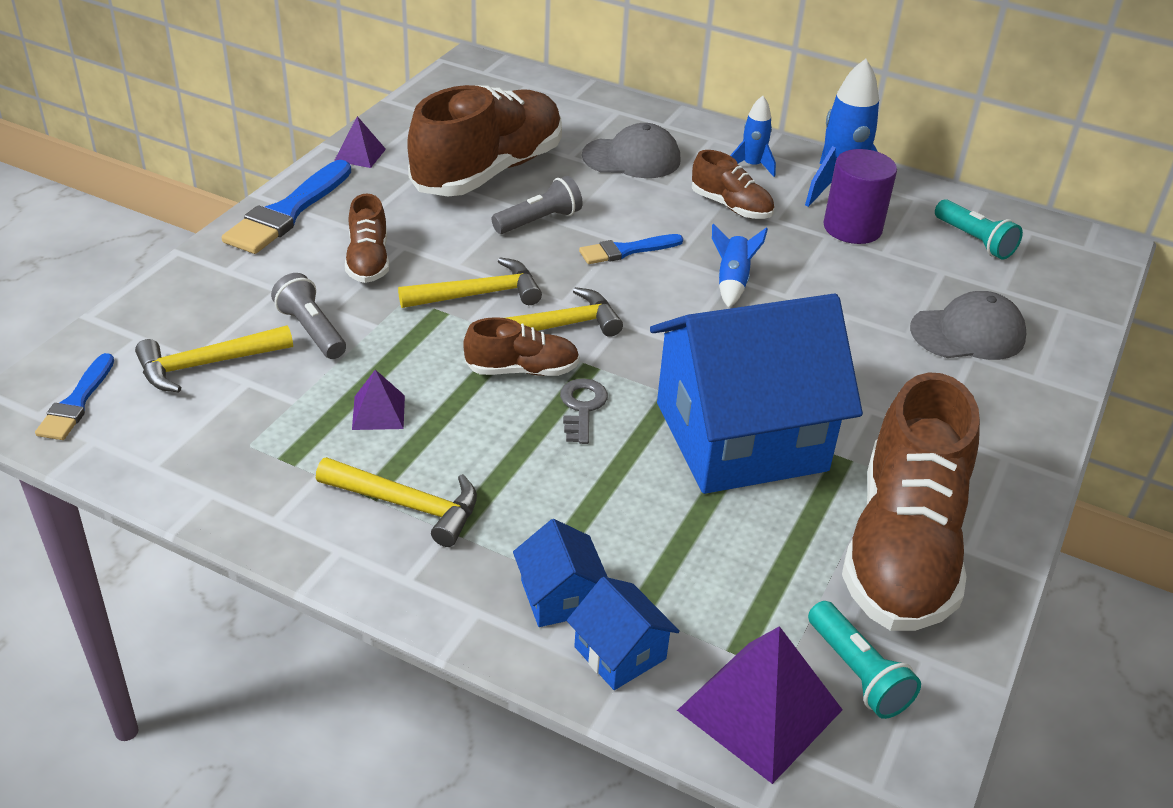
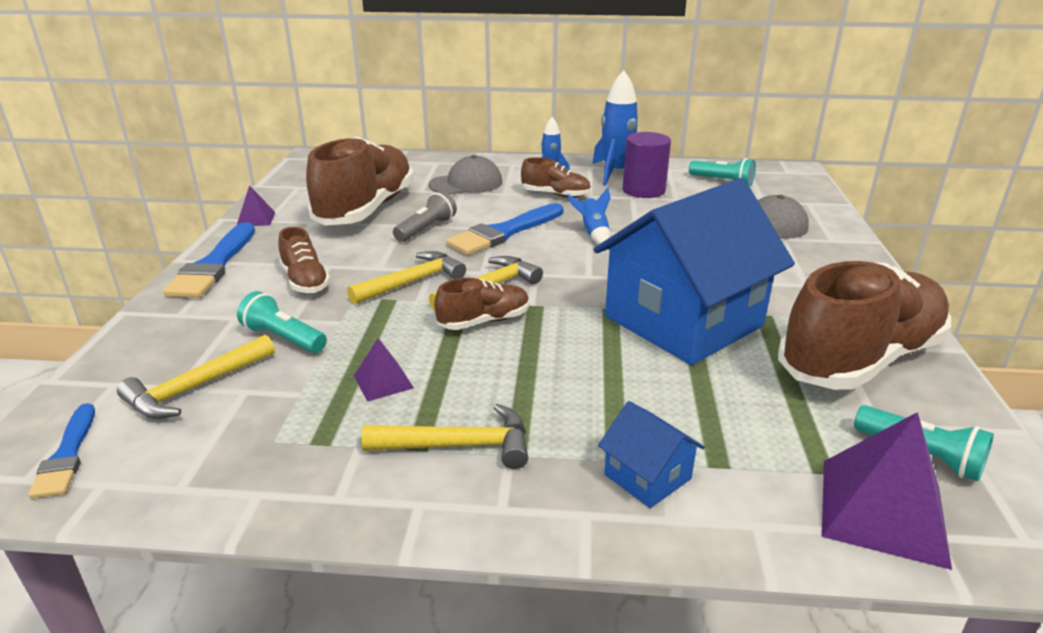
camera: 20 degrees left, 10 degrees down
(311, 330) = (283, 338): grey flashlight -> turquoise flashlight
(582, 407) = (551, 333): grey key -> none
(620, 653) = (734, 505): blue house -> none
(626, 250) = (504, 232): blue brush -> blue brush, size x1.68
(902, 548) = (859, 359): brown shoe -> brown shoe turned 120 degrees counterclockwise

